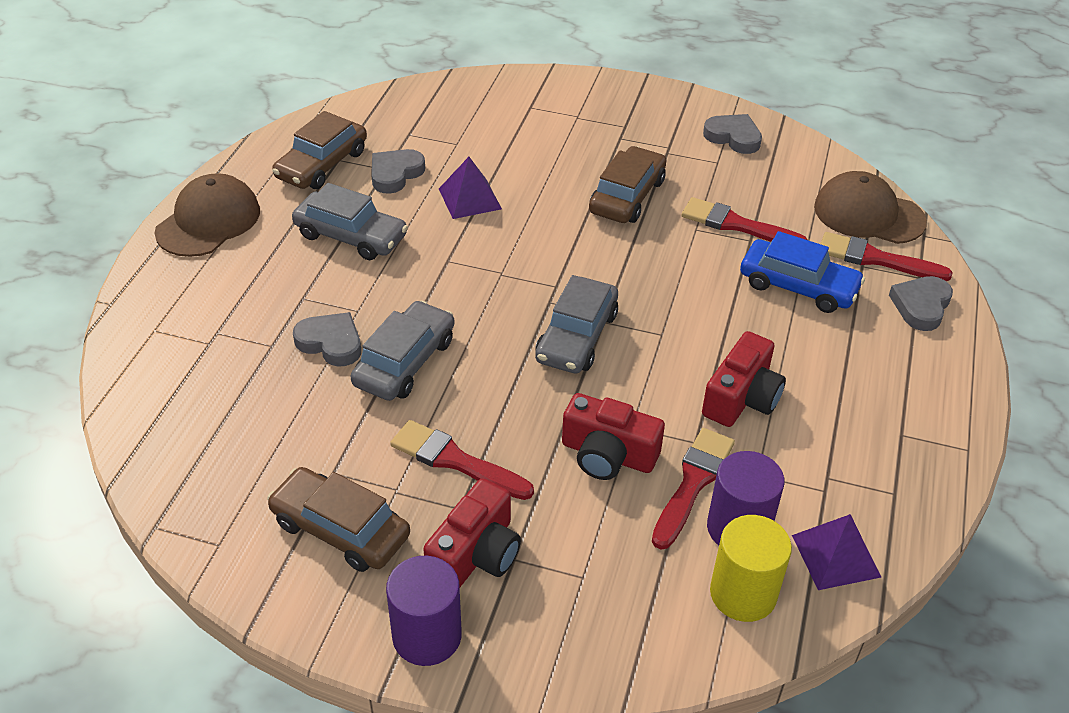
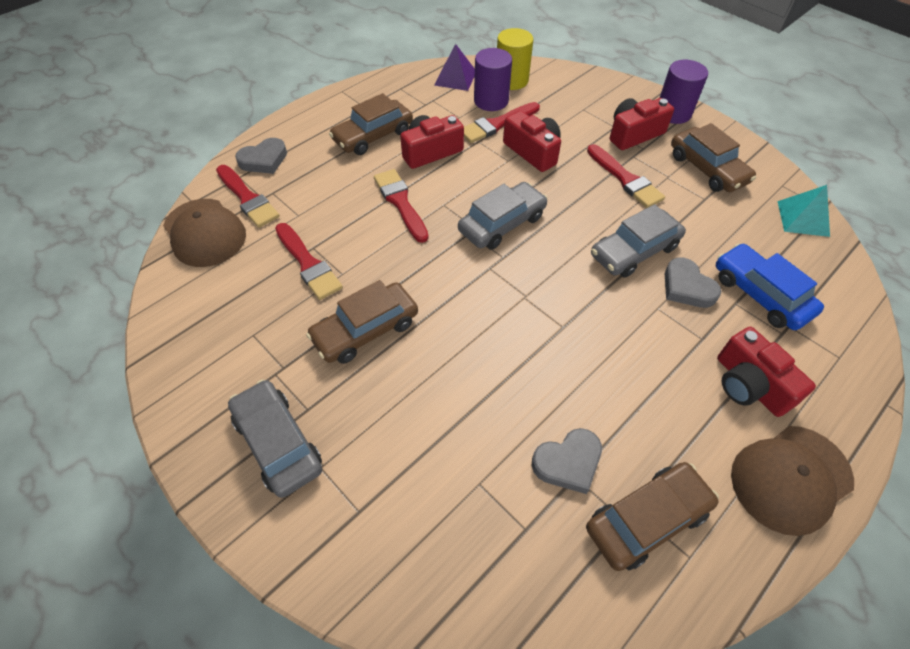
camera: 150 degrees left, 10 degrees up
(188, 493) = (803, 218): none -> turquoise pyramid
(249, 274) = (749, 384): none -> red camera
(351, 236) = (642, 392): grey car -> grey car (278, 443)
(469, 198) = (508, 391): purple pyramid -> none
(711, 317) = (400, 202): none -> red brush
(733, 137) = (206, 358): grey heart -> none
(798, 286) = (321, 201): blue car -> blue car (760, 294)
(838, 391) = (373, 136): none -> brown car

